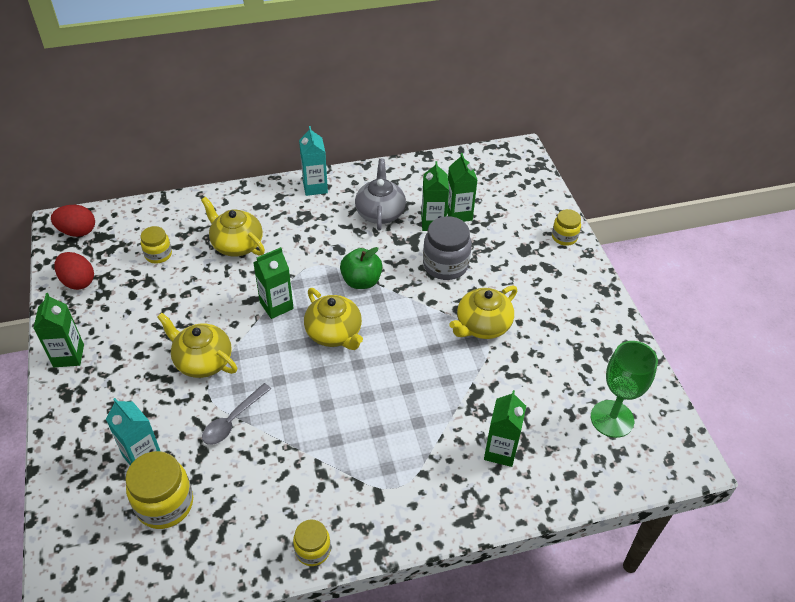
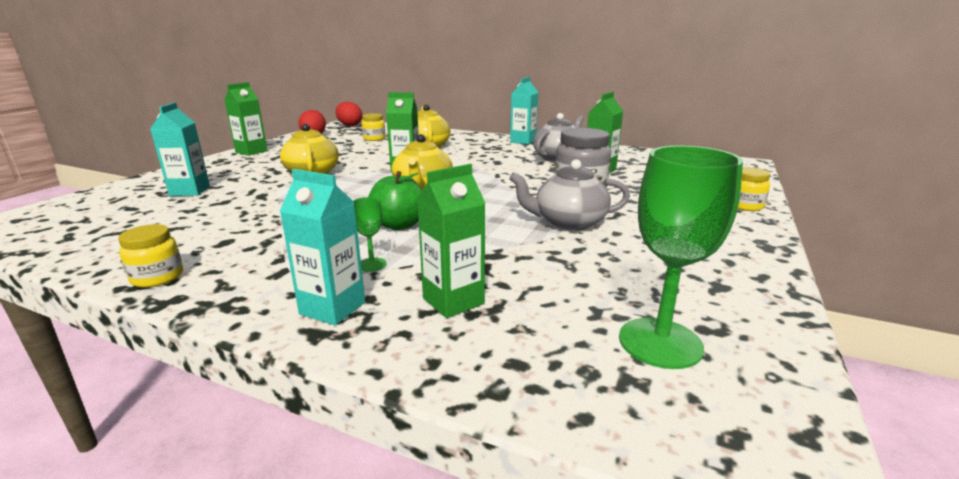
camera: 40 degrees right, 25 degrees down
(165, 504) = (147, 212): yellow jar -> none
(233, 420) = (272, 197): grey spoon -> none
(361, 281) = (489, 176): green apple -> green apple (399, 225)
(421, 450) = (372, 264): none -> green goblet
(449, 499) = (332, 308): none -> turquoise carton
(458, 214) = (632, 172): green carton -> none
(482, 325) = (568, 222): yellow teapot -> grey teapot

